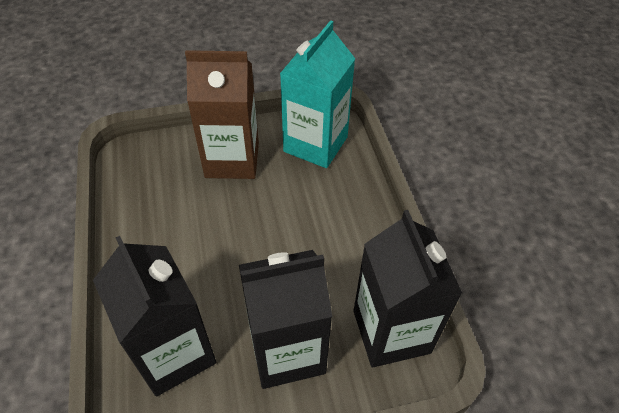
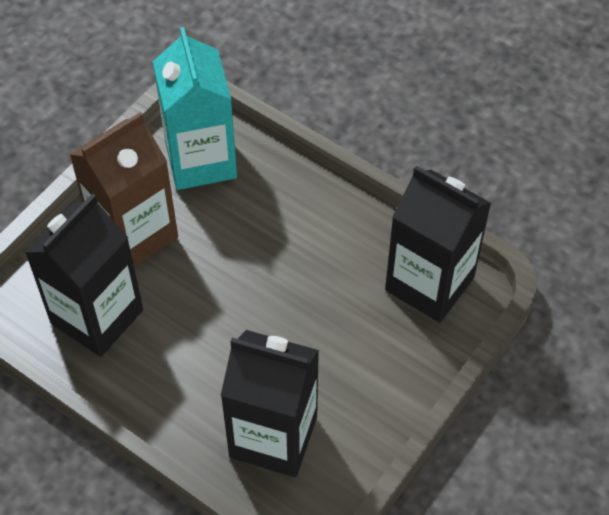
camera: 40 degrees left, 5 degrees up
(287, 351) = (363, 362): black carton -> black carton (97, 317)

